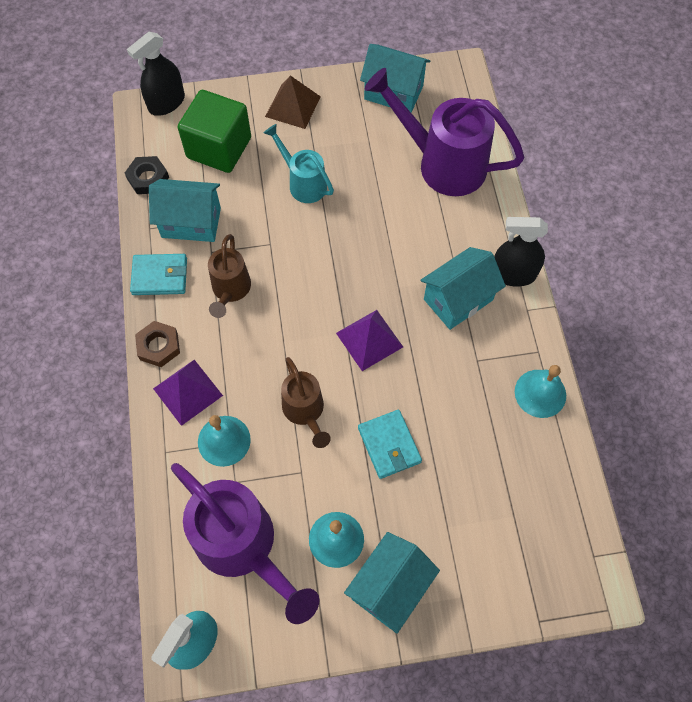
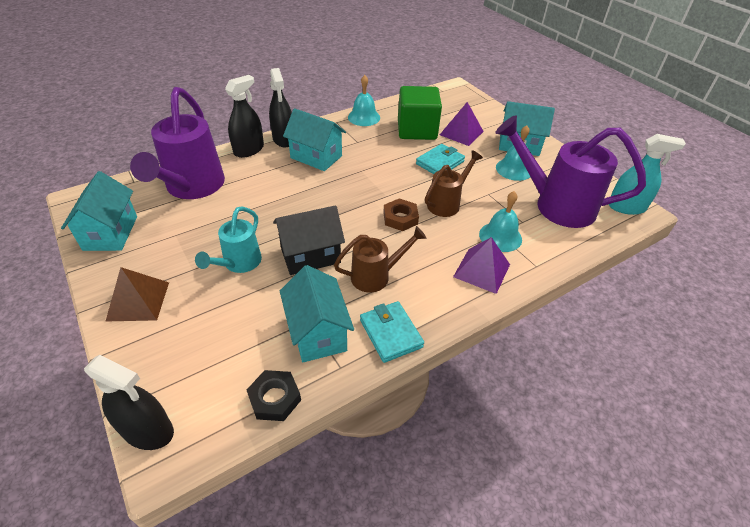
camera: 115 degrees left, 20 degrees down
(158, 346) = (458, 305): brown nut -> brown nut (400, 218)
(219, 148) = (211, 345): green cube -> green cube (417, 130)
(243, 546) = (556, 205): purple watering can -> purple watering can turned 90 degrees counterclockwise
(285, 243) = (310, 255): none -> black house
(369, 340) = (372, 188): purple pyramid -> purple pyramid (461, 133)
(500, 230) = (249, 150): none -> black spray bottle

